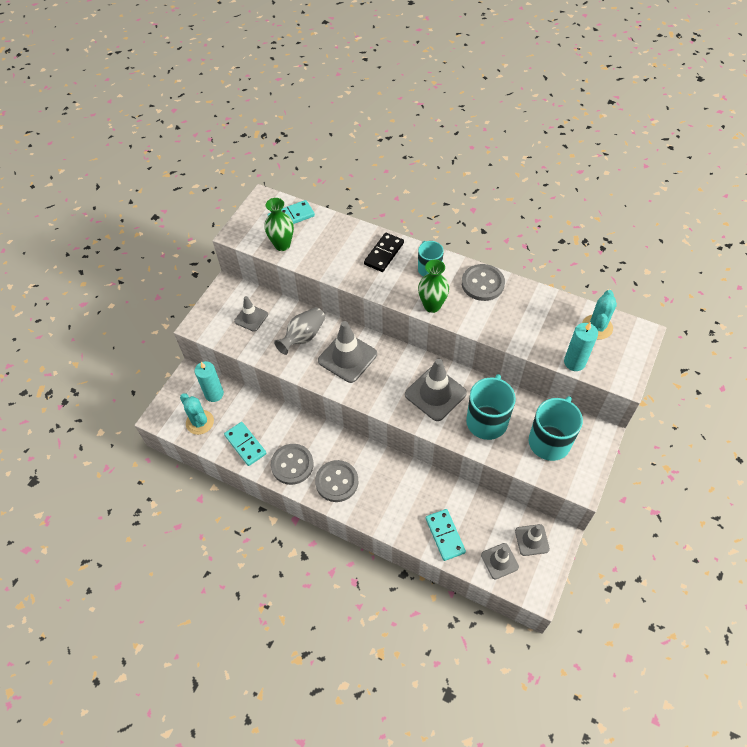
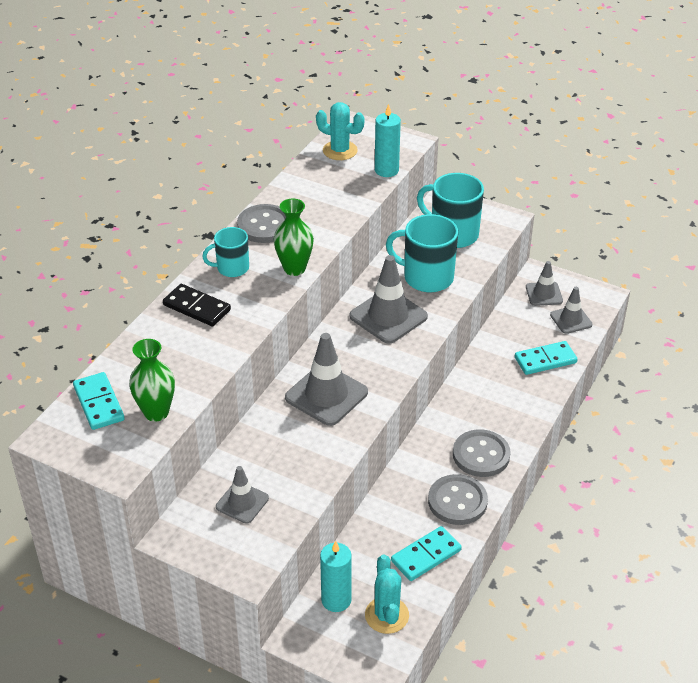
camera: 90 degrees left, 15 degrees down
(200, 422) = (386, 615): turquoise cactus -> turquoise cactus turned 60 degrees counterclockwise
(303, 337) = (286, 441): grey vase -> none

